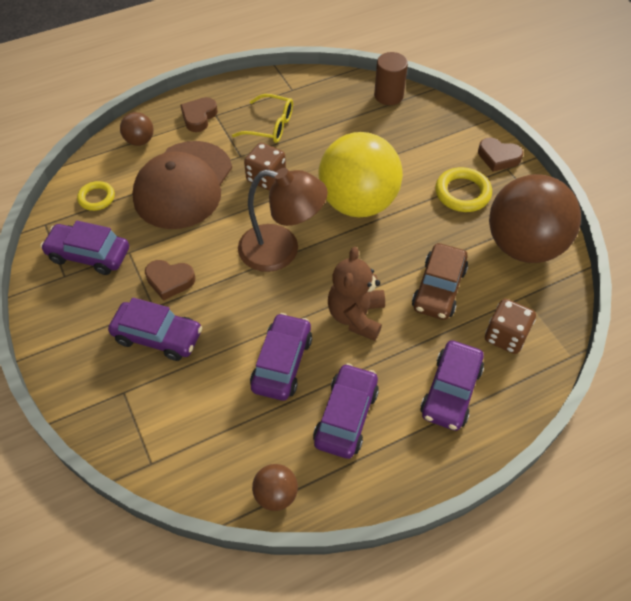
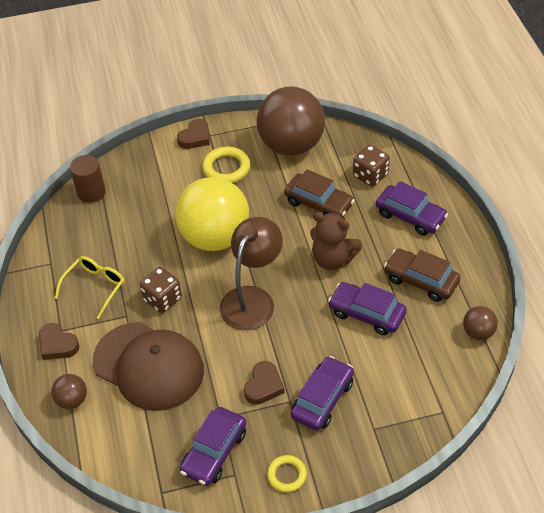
camera: 75 degrees left, 5 degrees down
(96, 198) = (140, 443): yellow ring -> yellow ring (287, 475)
(346, 416) = (421, 280): purple car -> brown car

